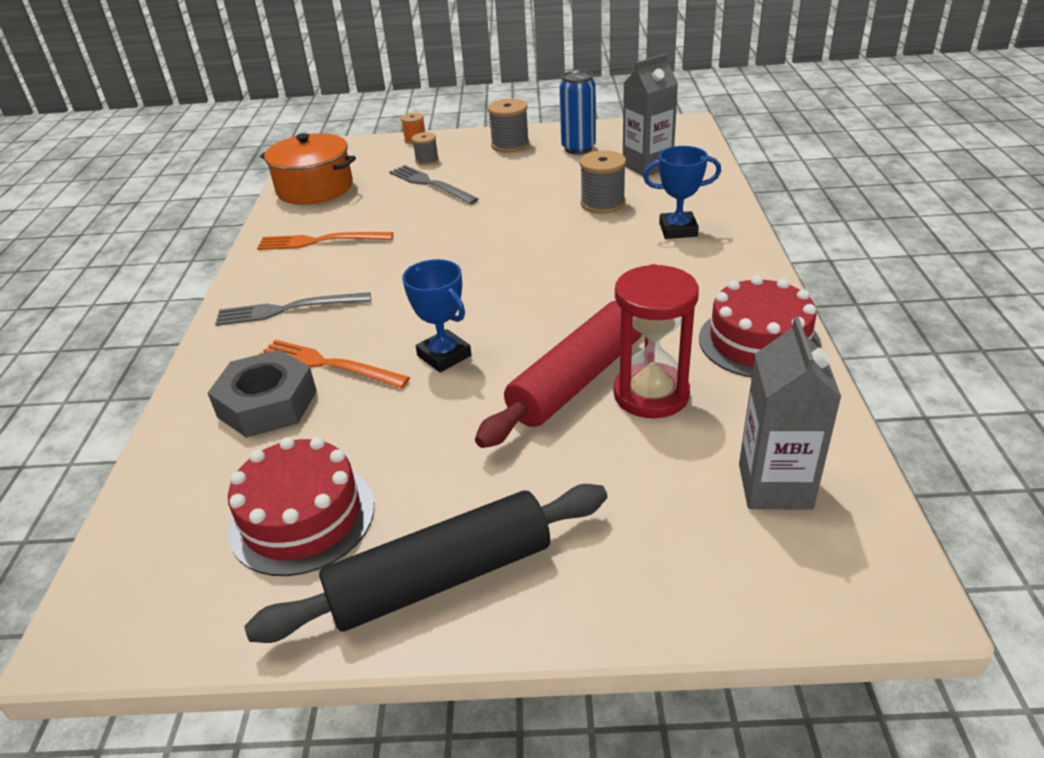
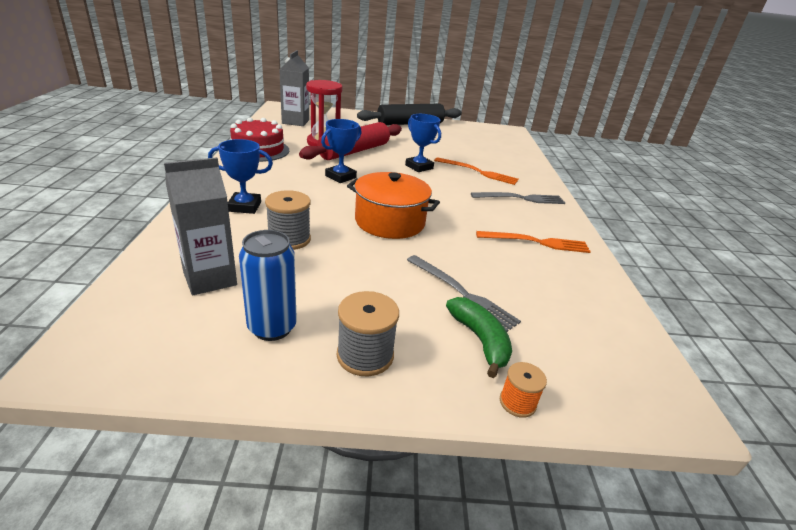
camera: 175 degrees right, 5 degrees down
(267, 404) = (497, 163): grey nut -> none
(302, 517) = (460, 137): red cake -> none
(315, 188) = (595, 310): orange pot -> orange pot (390, 222)
(427, 160) = (480, 340): grey spool -> green banana
(580, 302) = (340, 177): none -> blue trophy

